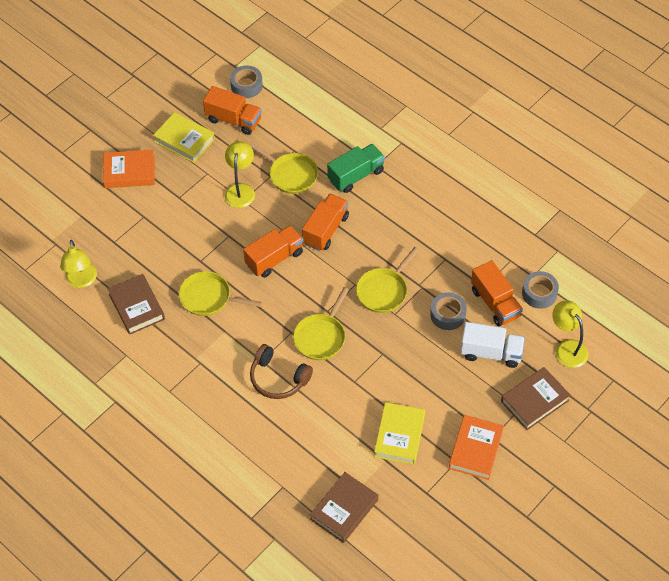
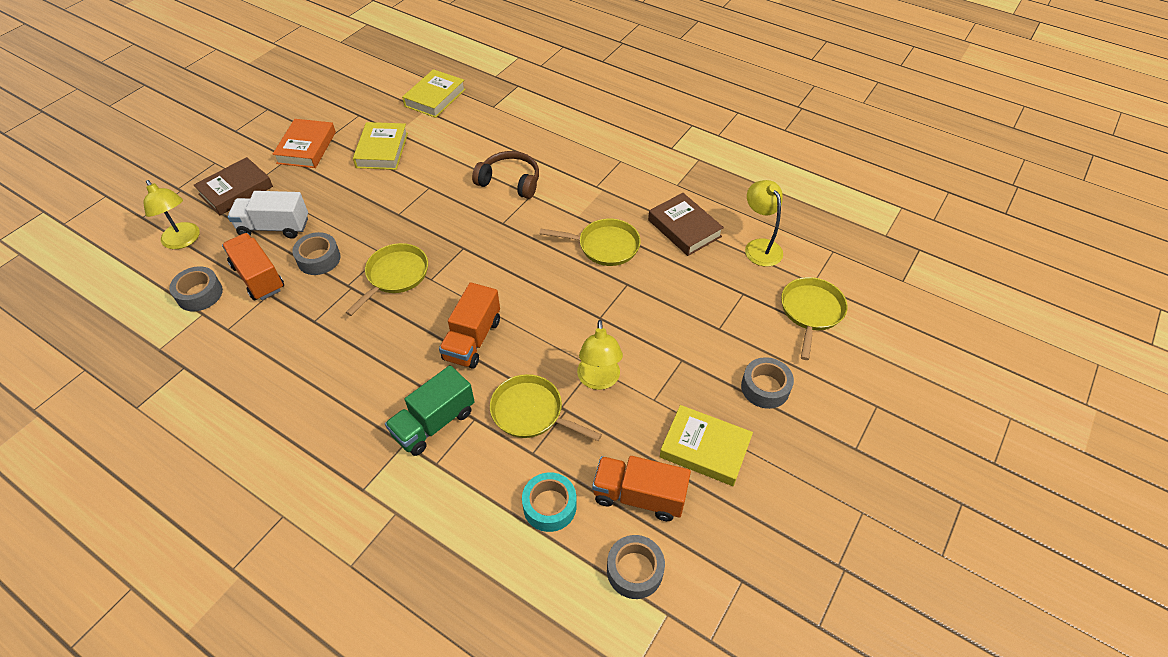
camera: 170 degrees right, 5 degrees down
(129, 172) = (765, 388): orange book -> grey tape
(274, 258) = (535, 297): orange truck -> none
(288, 121) = (549, 506): none -> turquoise tape
(321, 336) = (467, 222): yellow pan -> yellow pan (811, 312)
(344, 509) = (435, 98): brown book -> yellow book

